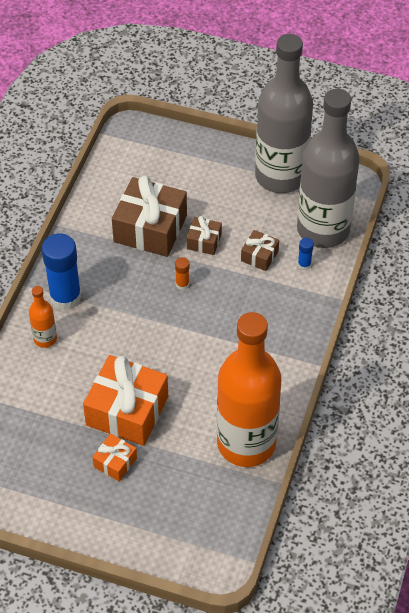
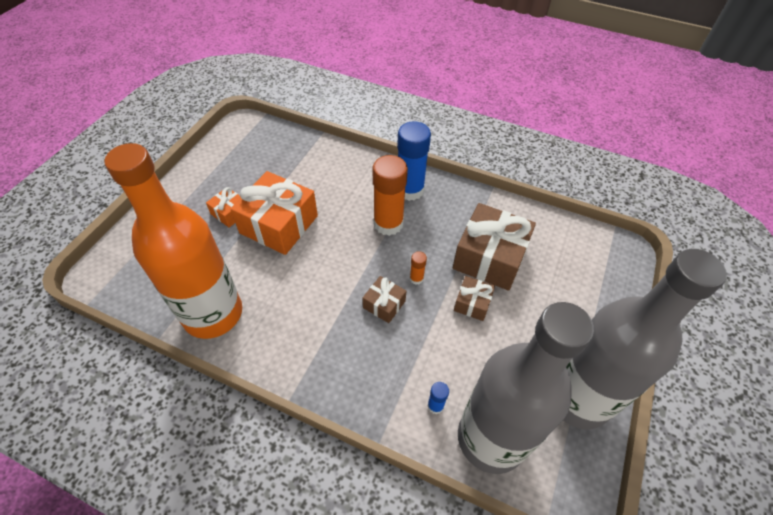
camera: 95 degrees right, 0 degrees up
(45, 339) = (367, 175): orange bottle -> none
(116, 312) = (388, 223): none -> orange glue stick
(259, 256) = (450, 356): brown gift -> brown gift (384, 304)

